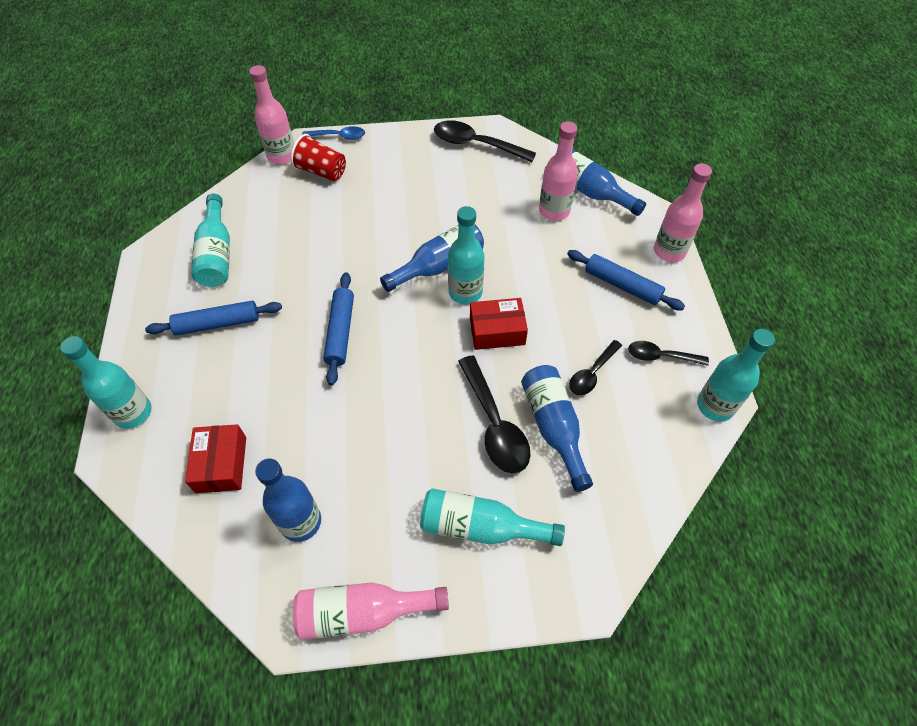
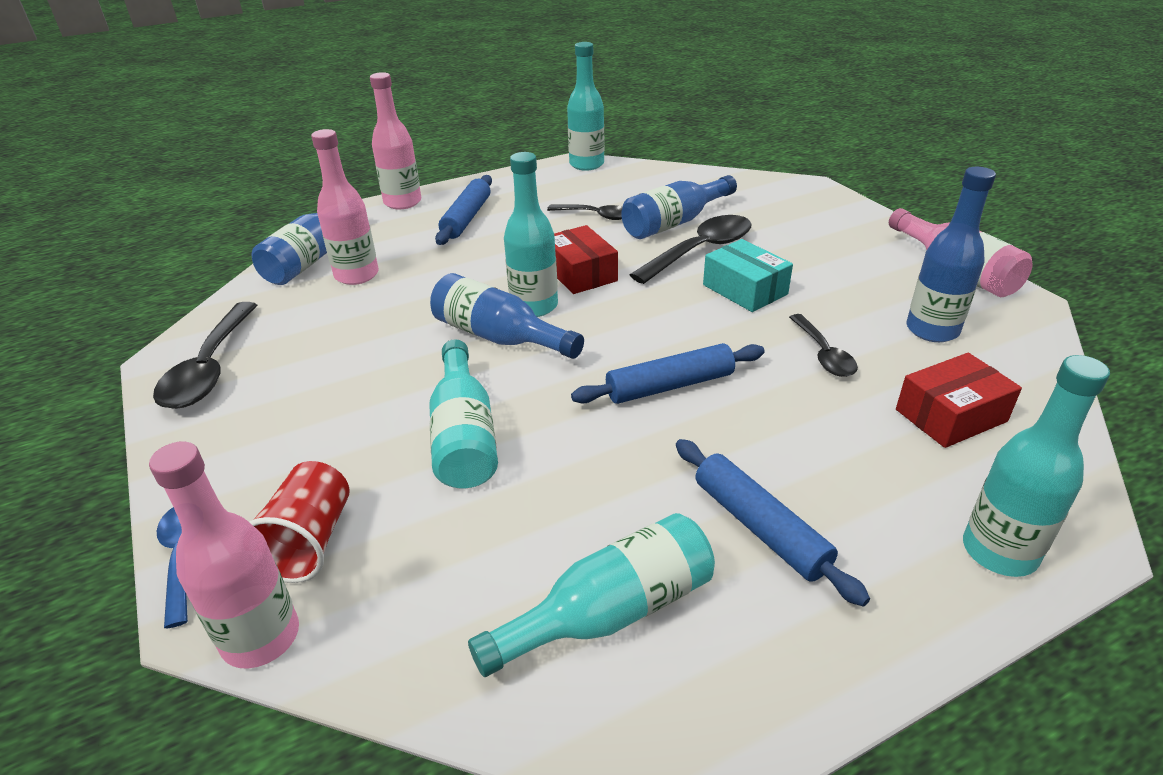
camera: 110 degrees left, 20 degrees down
(421, 426) = (745, 289): none -> turquoise box
(481, 527) = (810, 236): turquoise bottle -> turquoise bottle (464, 435)
(660, 356) = (549, 190): black spoon -> black spoon (823, 354)

